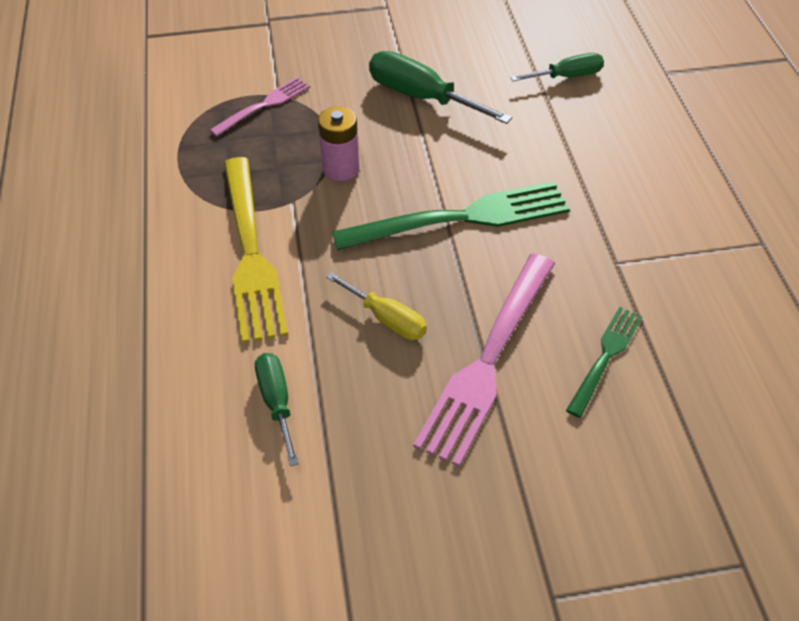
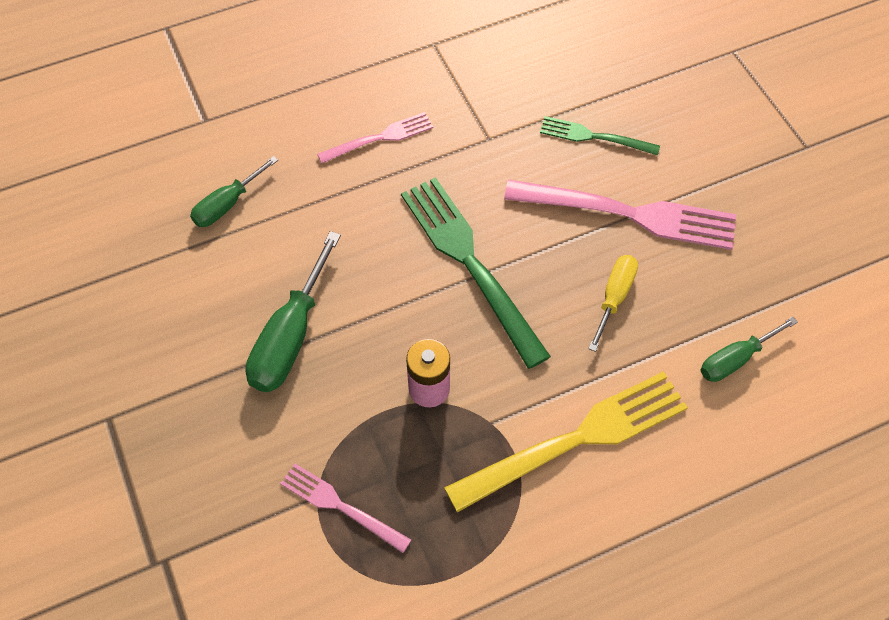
camera: 105 degrees left, 10 degrees up
(567, 76) = (227, 204): green screwdriver -> green screwdriver turned 105 degrees counterclockwise
(629, 180) = (380, 138): none -> pink fork

